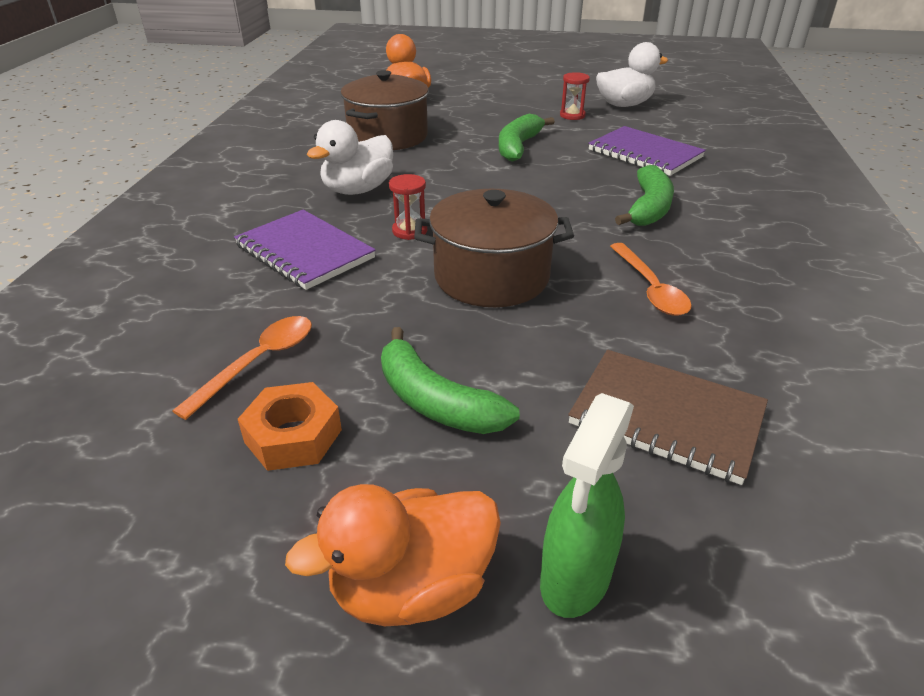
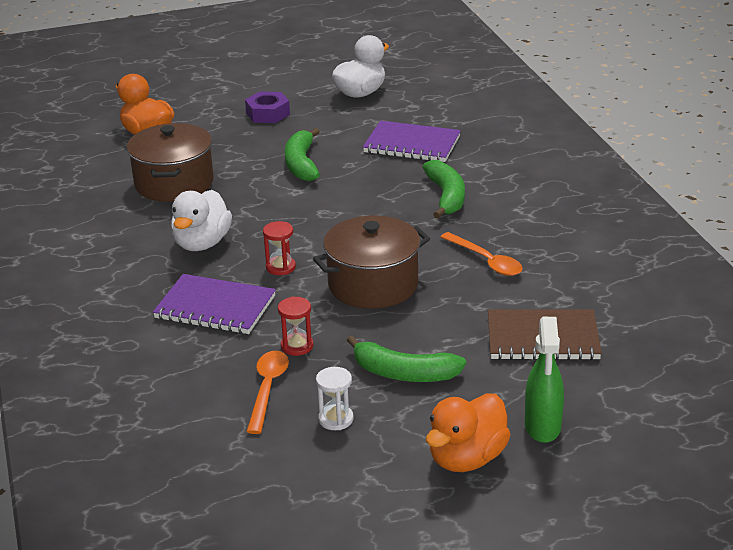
camera: 25 degrees left, 5 degrees down
(293, 436) = (336, 419): orange nut -> white hourglass
(523, 104) = (267, 114): none -> purple nut
(572, 115) = (323, 117): red hourglass -> red hourglass (297, 346)

